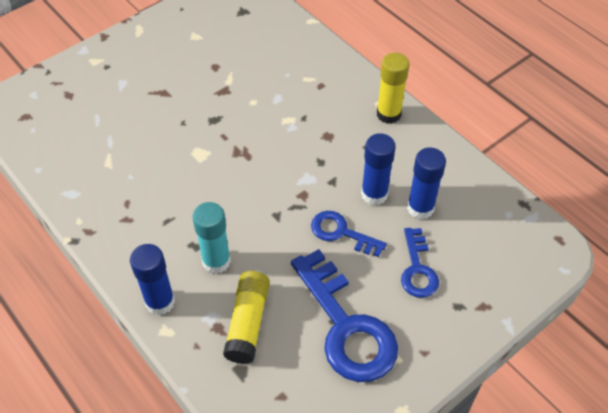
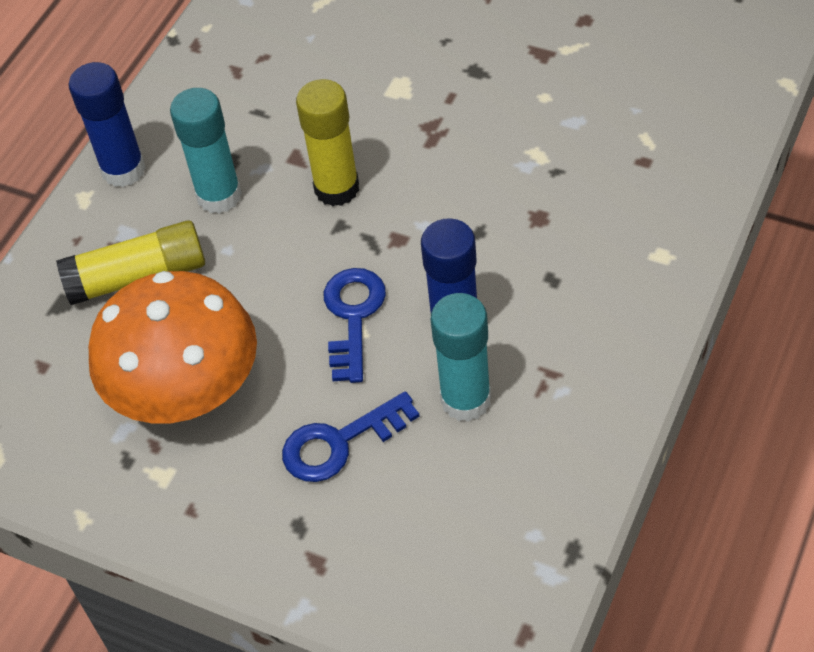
camera: 70 degrees right, 0 degrees up
(346, 326) = (187, 392): blue key -> orange mushroom
(388, 114) = (645, 276): yellow glue stick -> yellow glue stick (337, 188)
(420, 208) = (465, 400): blue glue stick -> turquoise glue stick

